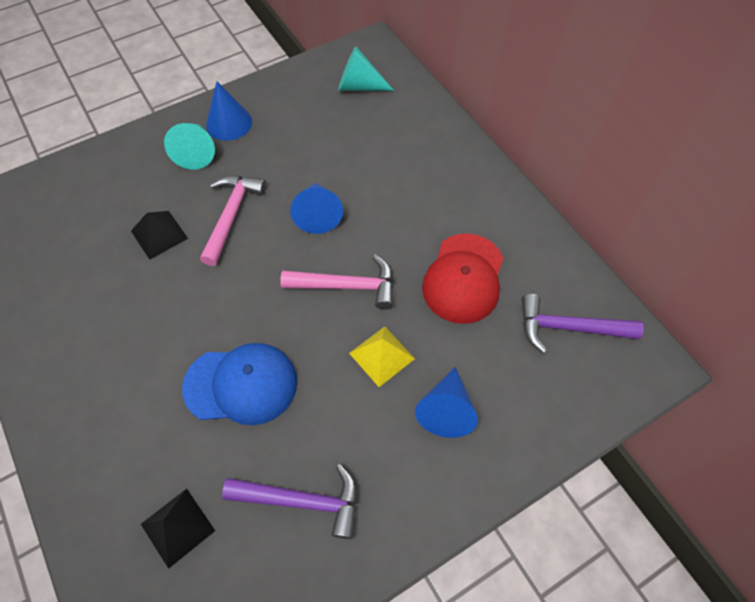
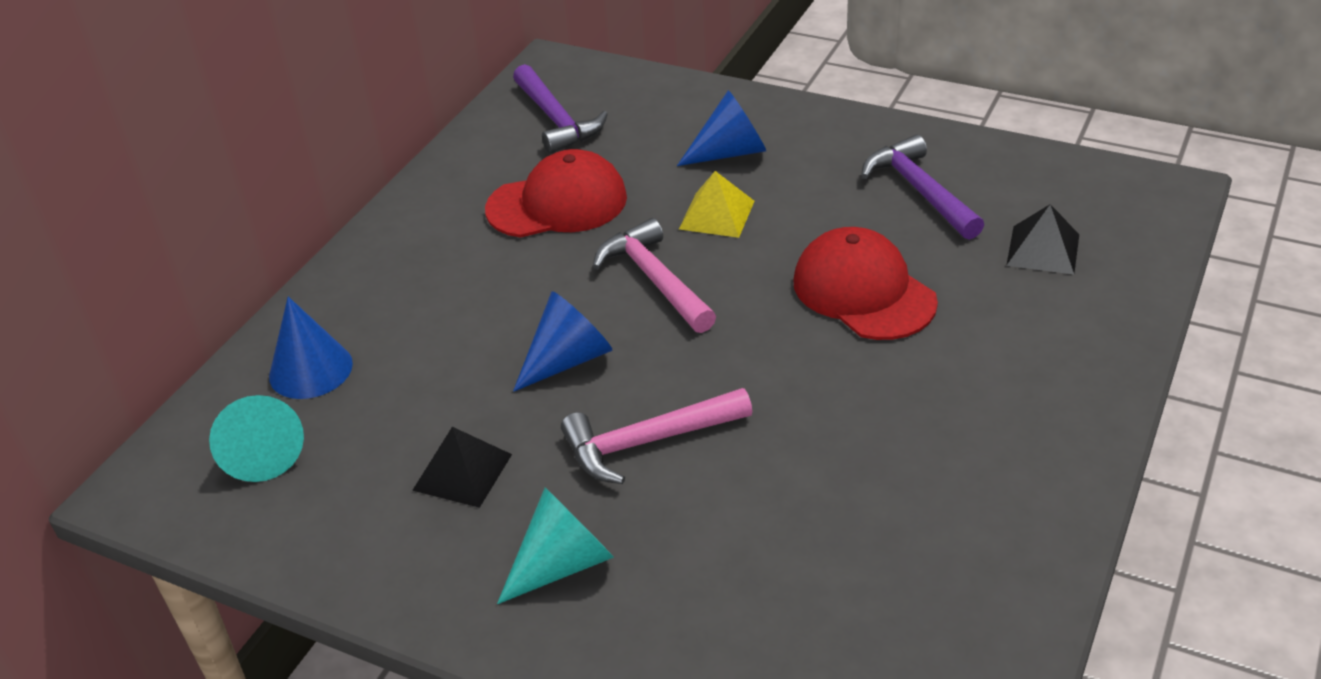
camera: 120 degrees left, 20 degrees down
(159, 234) = (752, 498): black pyramid -> black pyramid (462, 472)
(229, 123) = (464, 564): blue cone -> blue cone (310, 369)
(241, 384) = (863, 291): blue cap -> red cap

